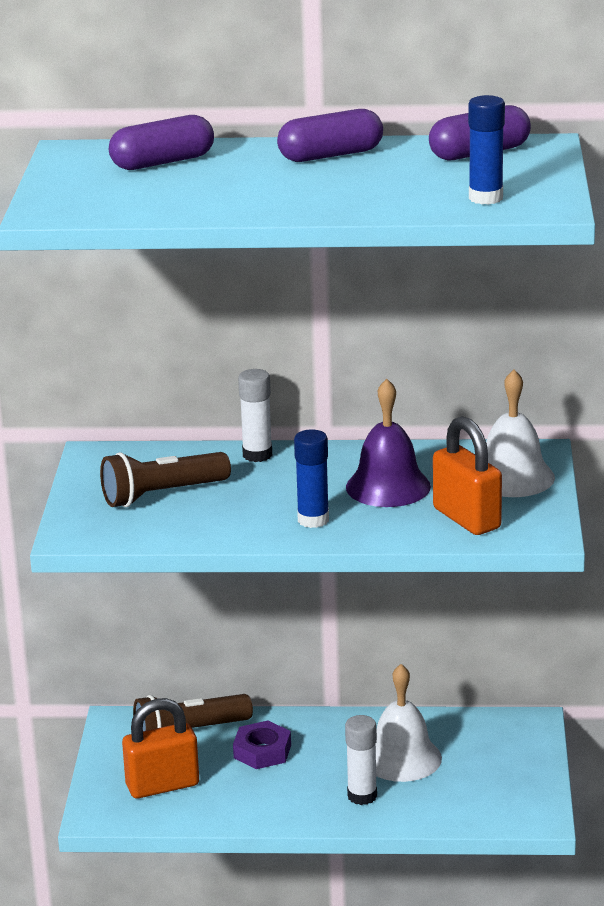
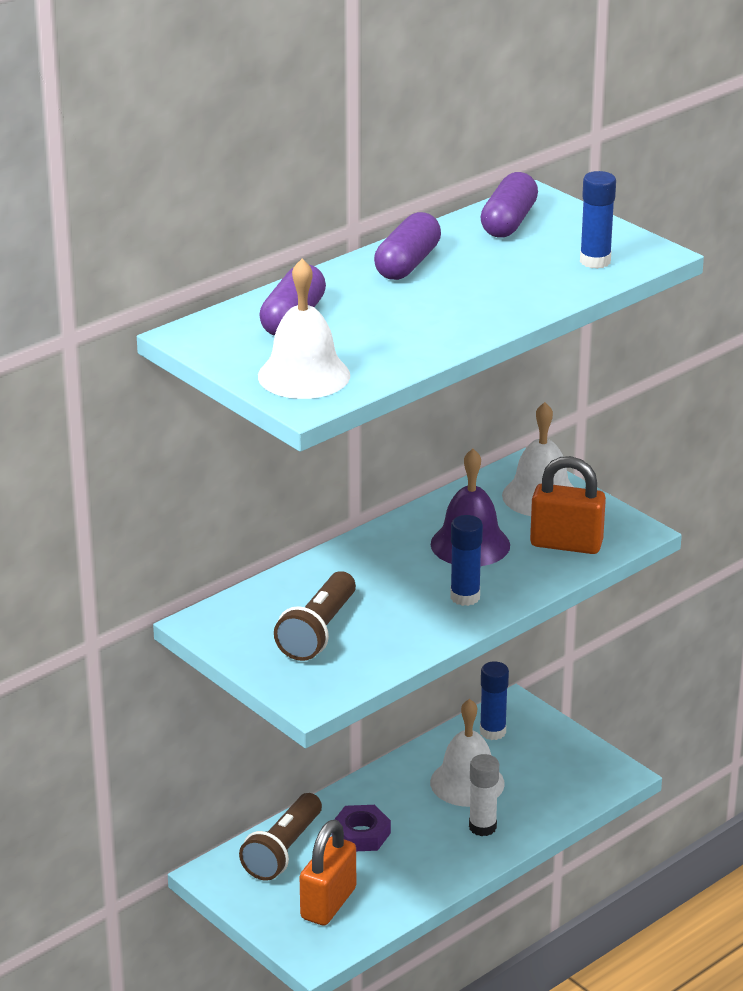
camera: 45 degrees left, 5 degrees up
(83, 197) = (304, 375): none -> white bell
(257, 455) = (330, 563): white glue stick -> none
(482, 732) = (492, 732): none -> blue glue stick

